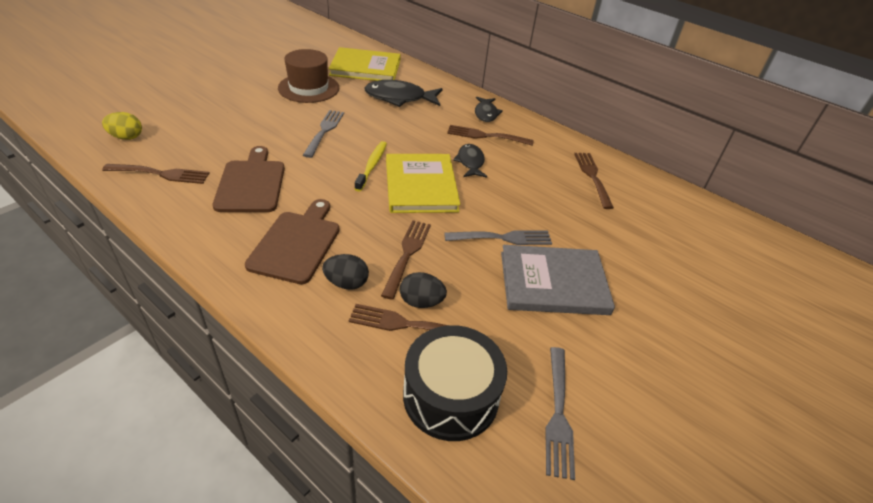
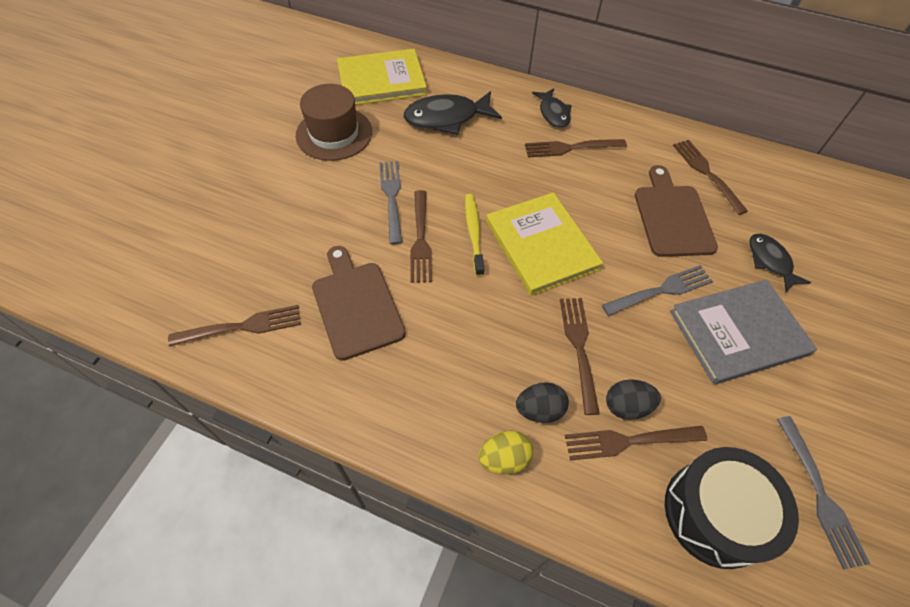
camera: 15 degrees left, 15 degrees up
(126, 137) = (163, 283): yellow egg -> yellow egg (504, 458)
(296, 243) = (457, 375): brown cutting board -> brown cutting board (672, 217)
(328, 159) = (420, 239): none -> brown fork
(470, 162) = (574, 193): black fish -> black fish (770, 261)

